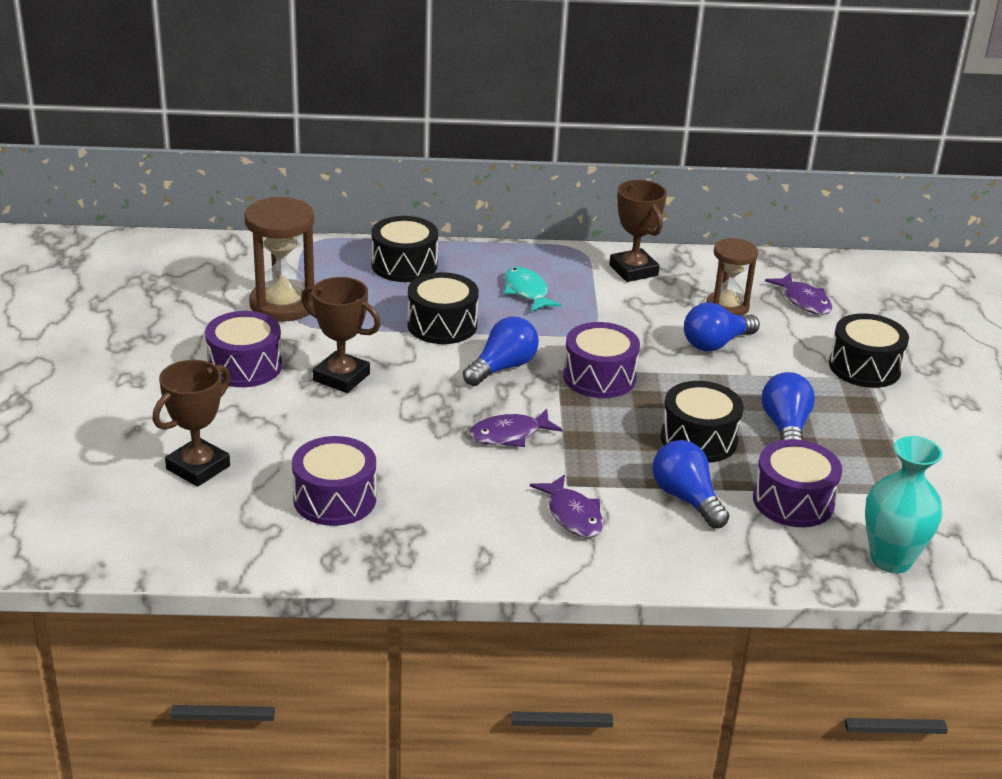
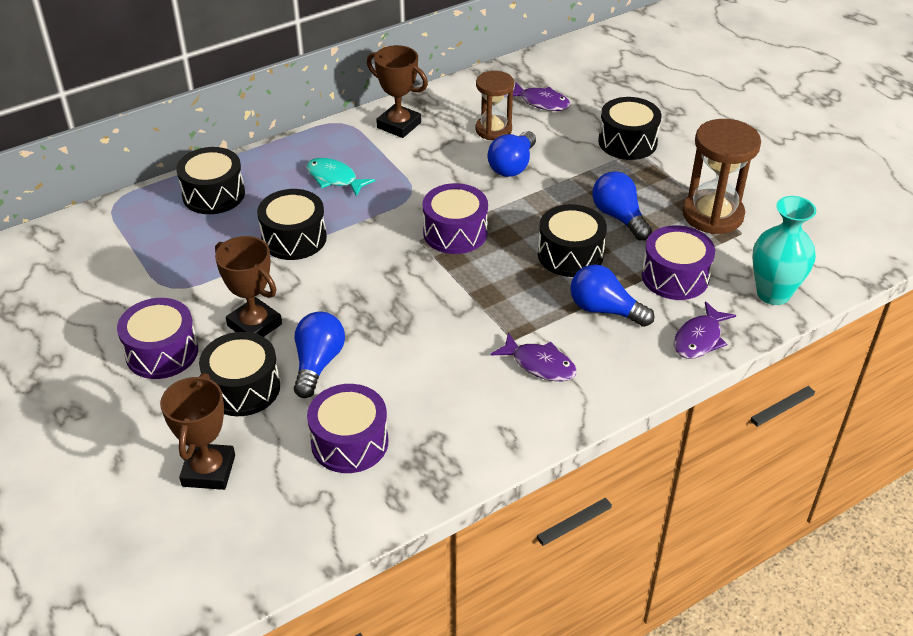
camera: 30 degrees left, 10 degrees up
(283, 305) = (142, 277): brown hourglass -> brown hourglass (712, 215)
(285, 420) = (243, 388): none -> black drum
(341, 377) = (254, 325): brown trophy -> brown trophy turned 45 degrees clockwise
(502, 367) = (375, 257): blue light bulb -> blue light bulb (318, 363)
(509, 435) = (433, 316): purple fish -> purple fish (699, 339)

